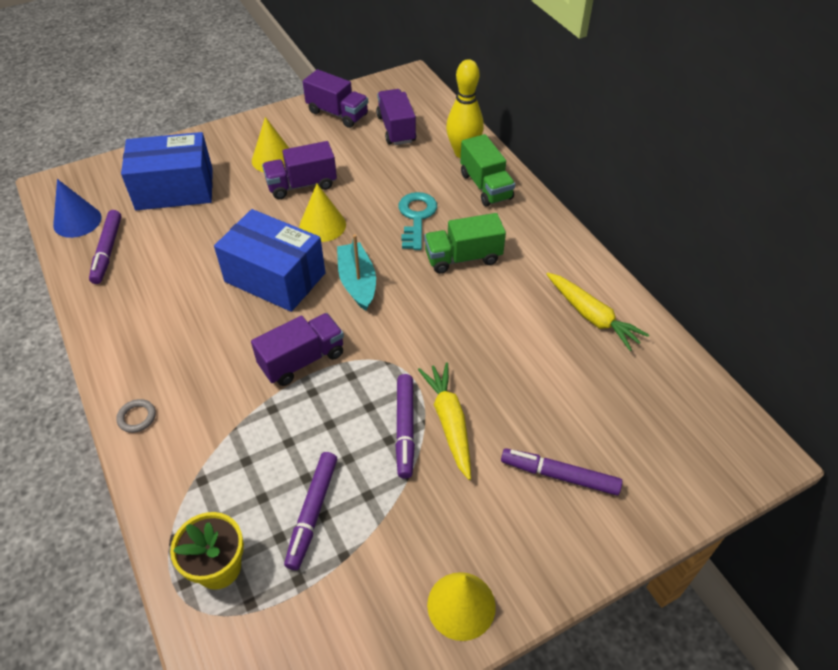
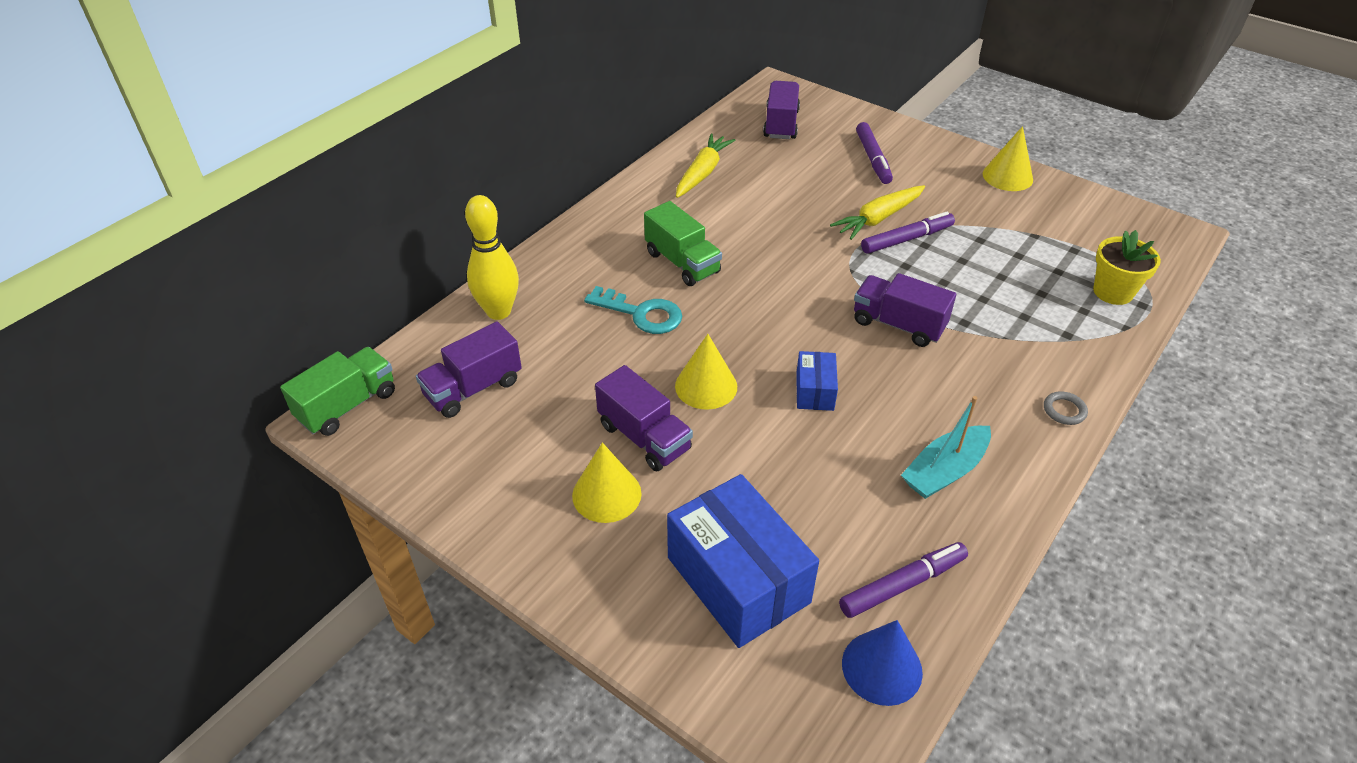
camera: 115 degrees left, 5 degrees down
(275, 277) = (814, 391): blue box -> blue box, size x0.48
(312, 512) = (1023, 261): purple marker -> none
(337, 113) = (460, 467): purple truck -> purple truck (781, 124)
(357, 282) = (772, 324): turquoise boat -> turquoise boat (944, 471)
(416, 217) = (641, 314): turquoise key -> turquoise key turned 135 degrees counterclockwise
(486, 186) = (555, 277): green truck -> green truck (347, 406)

